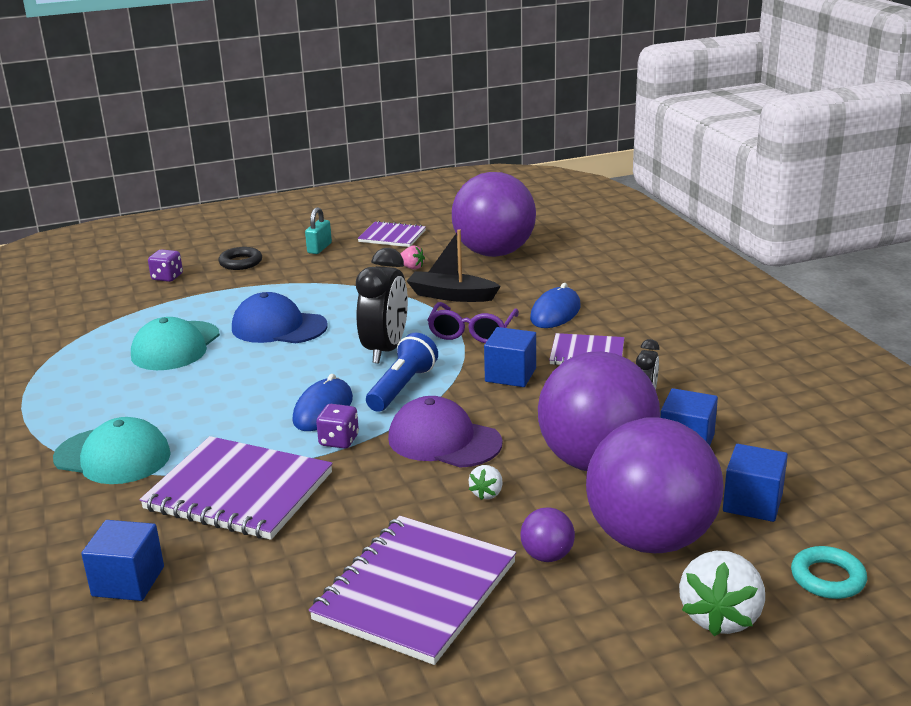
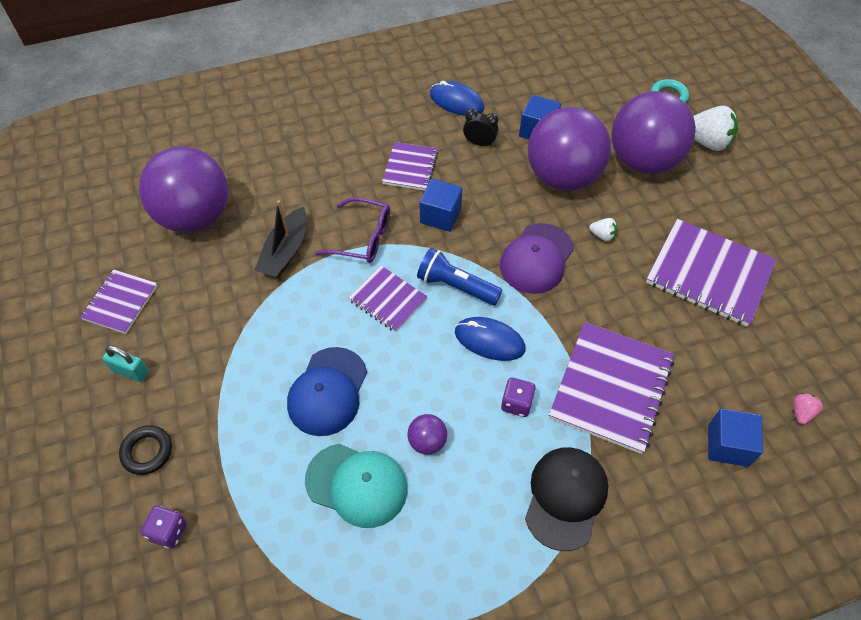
camera: 90 degrees left, 30 degrees up
(113, 456) = (565, 498): turquoise cap -> black cap
(339, 441) = (537, 326): purple dice -> purple dice (516, 403)
(385, 350) = (388, 300): black clock -> purple notebook
(412, 267) = (211, 283): pink strawberry -> pink strawberry (801, 412)
(547, 556) = (665, 209): purple ball -> purple ball (427, 441)
(555, 312) = (335, 181): blue mouse -> blue mouse (456, 101)
(752, 503) = (603, 112): blue cube -> none

